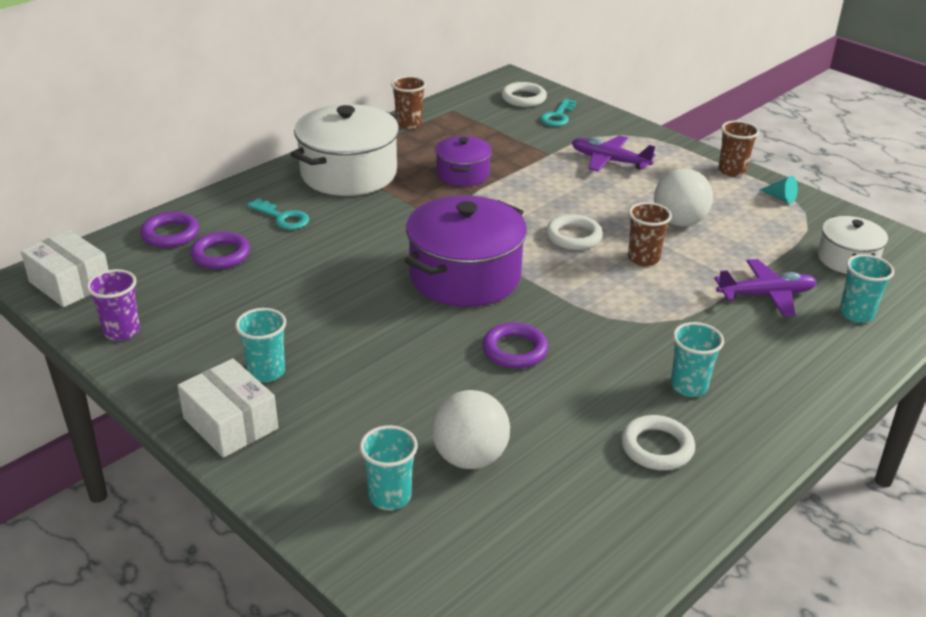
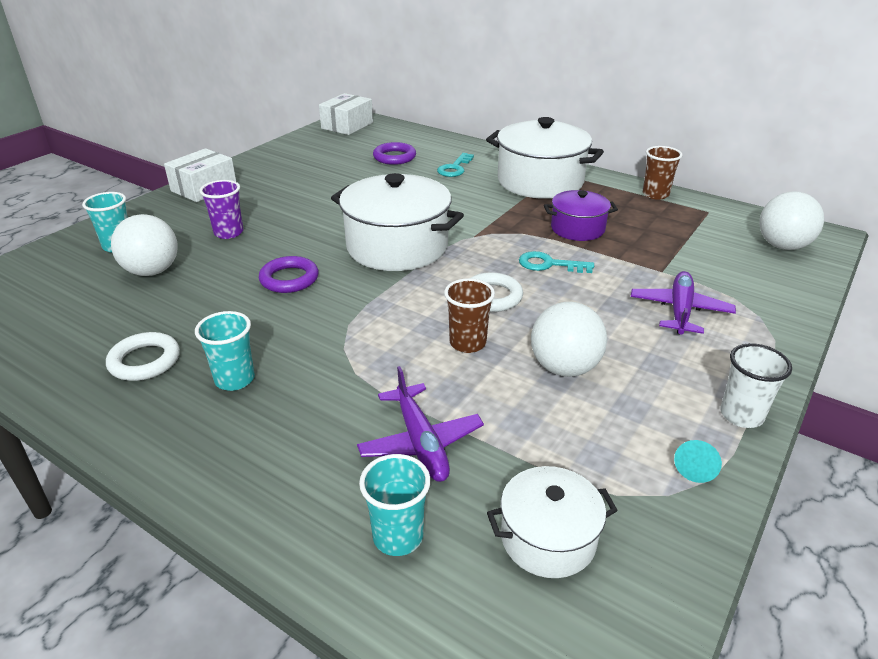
camera: 80 degrees right, 0 degrees up
(122, 331) = (299, 146): purple cup -> purple cup (228, 233)
(170, 234) = (414, 139): purple ring -> none
(266, 372) = (257, 190): turquoise cup -> none
(465, 276) = (397, 246): purple pot -> white pot
(523, 98) = (782, 246): white ring -> white ball
(558, 116) = (760, 270): turquoise key -> turquoise key (549, 264)
(732, 171) = (741, 415): brown cup -> white cup

